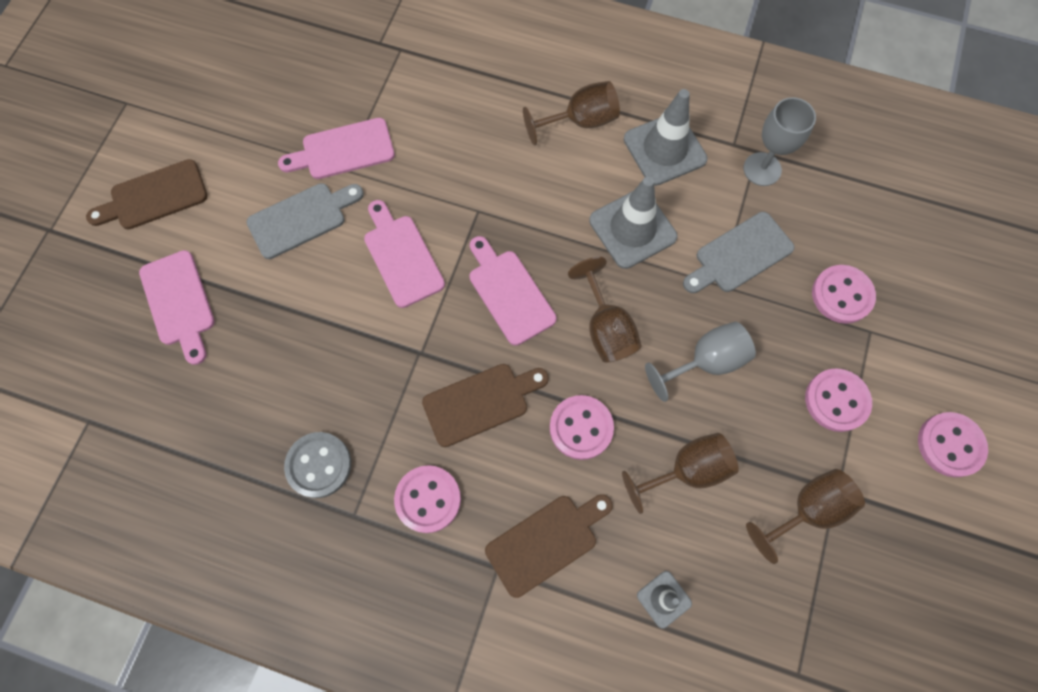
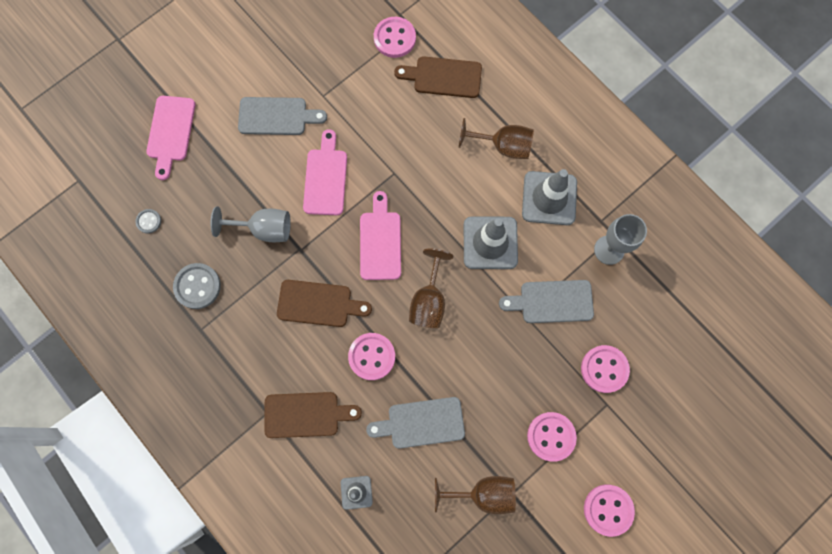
camera: 30 degrees right, 5 degrees up
(154, 196) = (193, 50): brown cutting board -> brown cutting board (443, 77)
(210, 421) = (149, 221): none -> grey button
(343, 150) = (330, 82): pink cutting board -> none
(428, 499) = (250, 346): pink button -> pink button (394, 38)
(686, 470) = (421, 423): brown goblet -> grey cutting board
(705, 362) = (480, 360): grey goblet -> grey goblet (264, 229)

